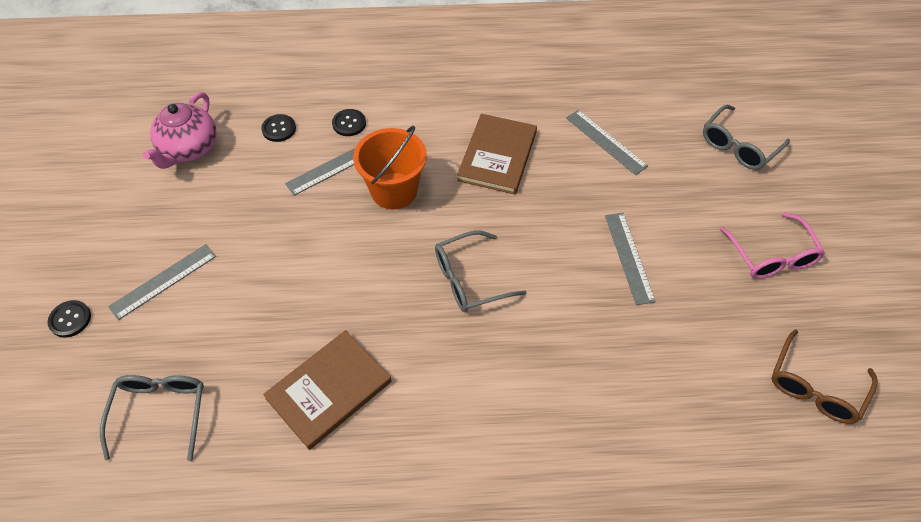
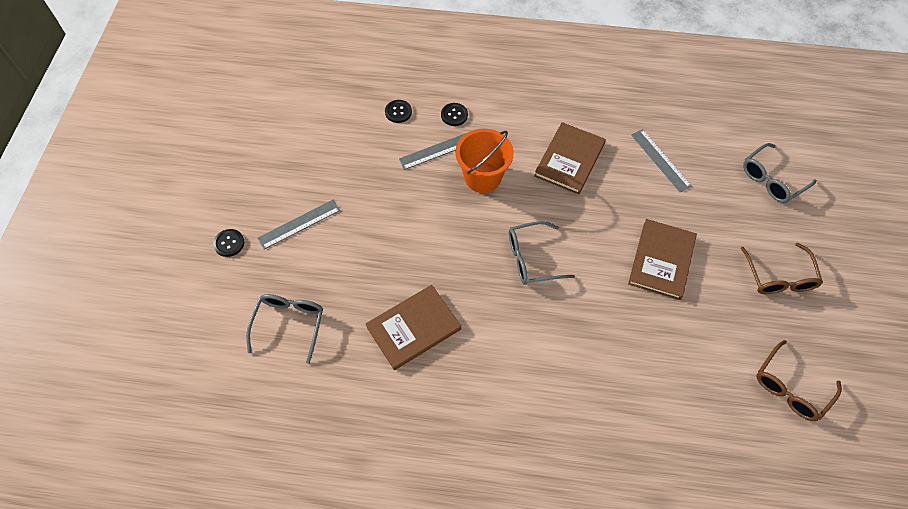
camera: 10 degrees right, 5 degrees up
(189, 149) = (327, 119): pink teapot -> none
(629, 257) = (661, 260): grey ruler -> brown book
(772, 256) = (779, 277): pink glasses -> brown glasses

